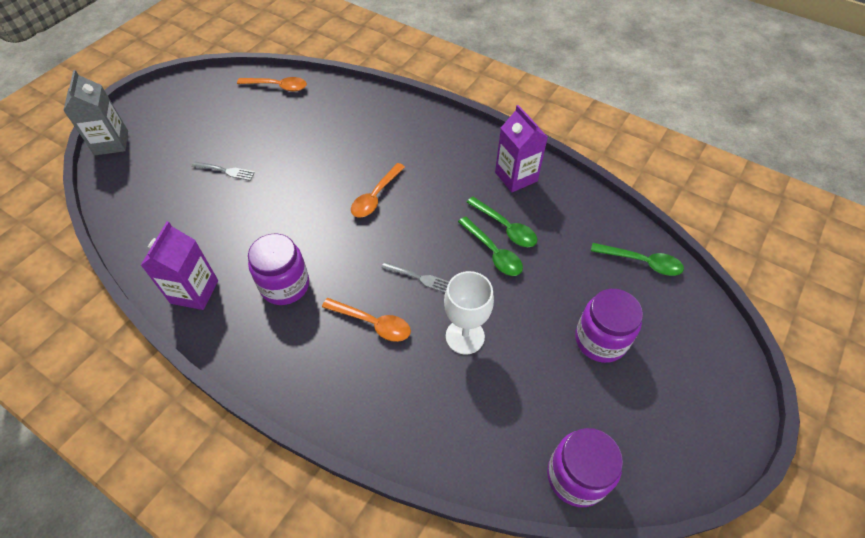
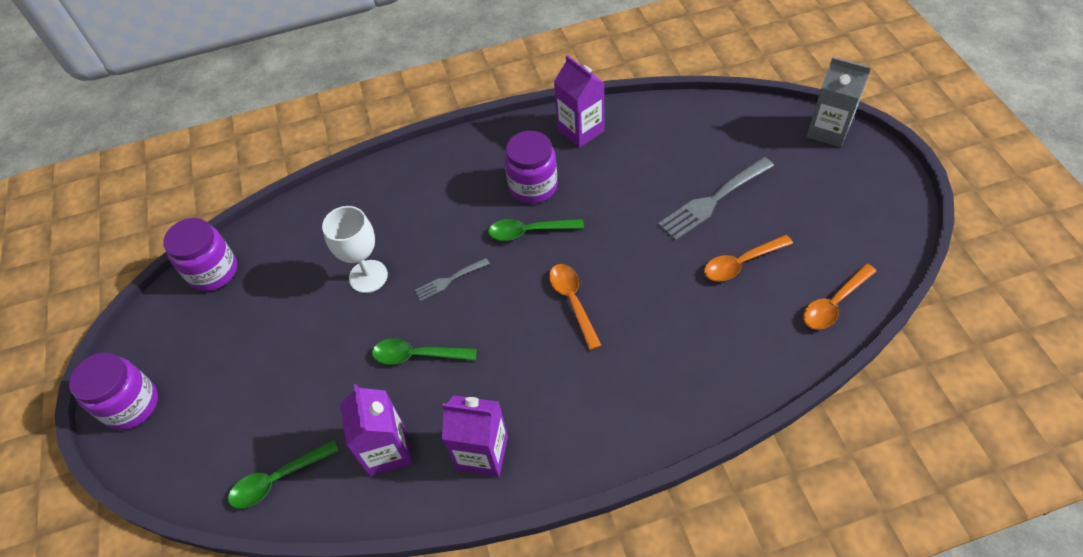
camera: 135 degrees right, 0 degrees up
(225, 171) = (714, 199): grey fork -> grey fork, size x1.84
(372, 323) = (442, 223): orange spoon -> orange spoon (741, 263)
(505, 227) = (432, 388): green spoon -> green spoon (529, 231)
(564, 221) = (387, 450): none -> purple carton
(600, 340) = (262, 370): purple jar -> purple jar (131, 405)

